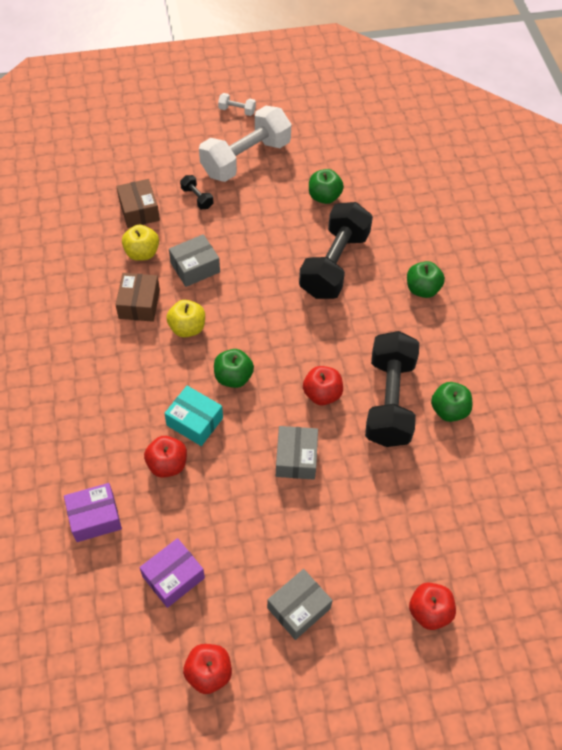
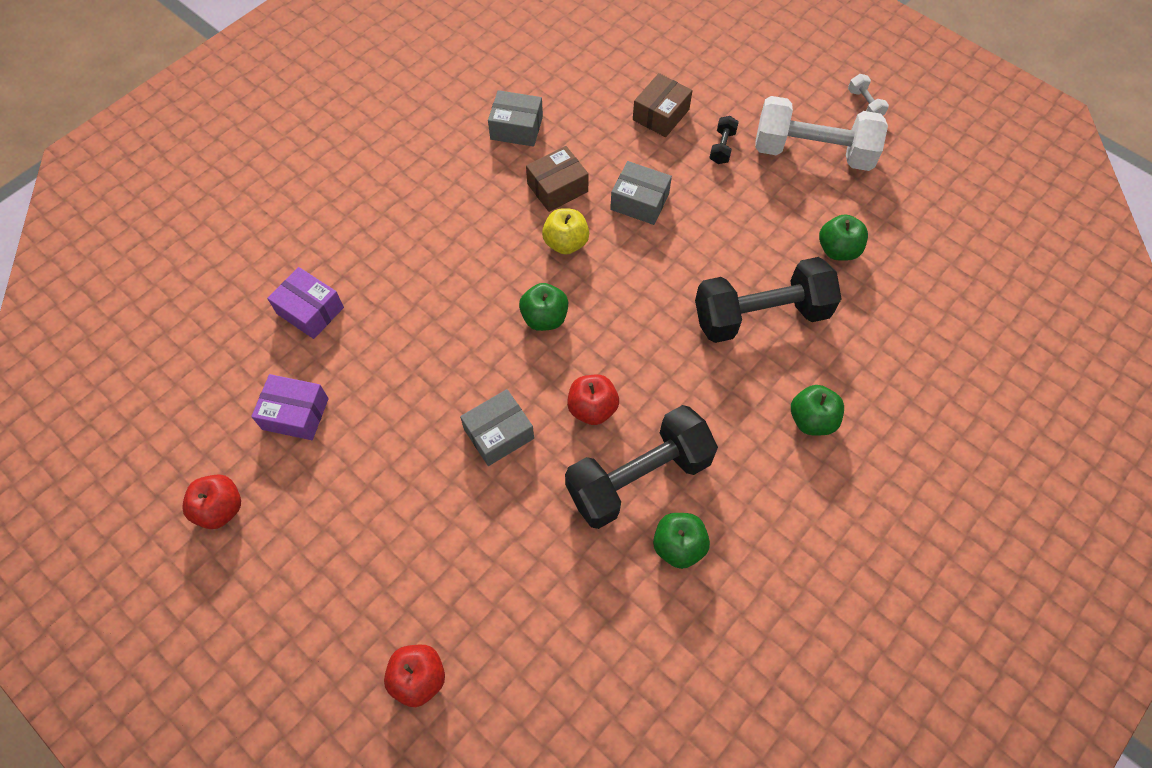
camera: 55 degrees right, 5 degrees up
(142, 253) = (615, 150): yellow apple -> none
(167, 464) = (406, 329): red apple -> none
(194, 421) = (469, 319): turquoise box -> none
(298, 608) = (337, 545): grey box -> grey box (516, 128)

